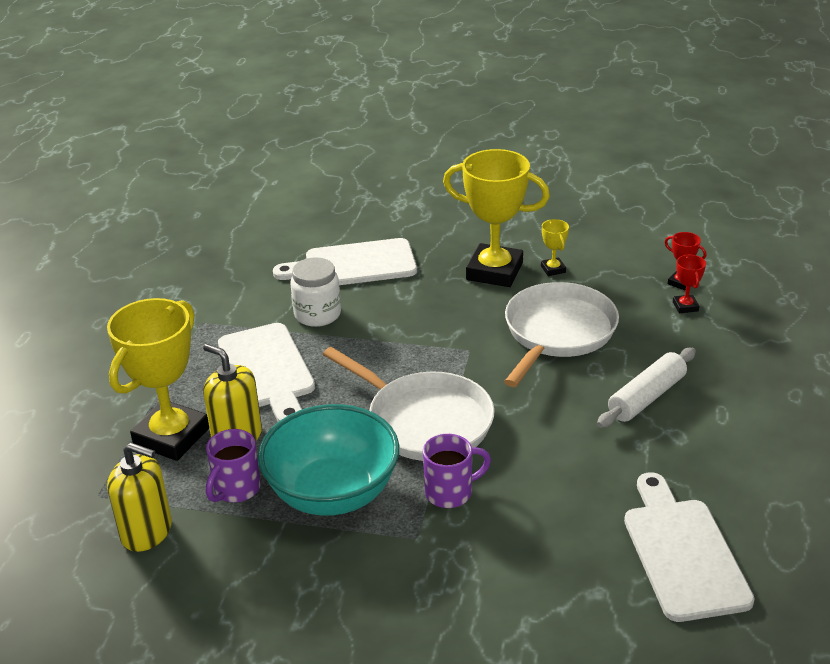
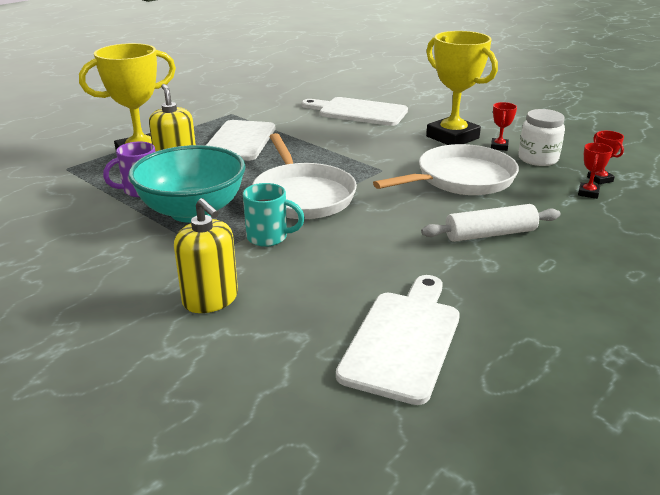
camera: 30 degrees right, 5 degrees down
(147, 531) = (64, 192): yellow soap dispenser -> yellow soap dispenser (210, 299)
(317, 314) = (304, 127): white jar -> white jar (538, 159)
(450, 492) = (268, 237): purple mug -> turquoise mug
(553, 269) = (499, 147): yellow trophy -> red trophy

